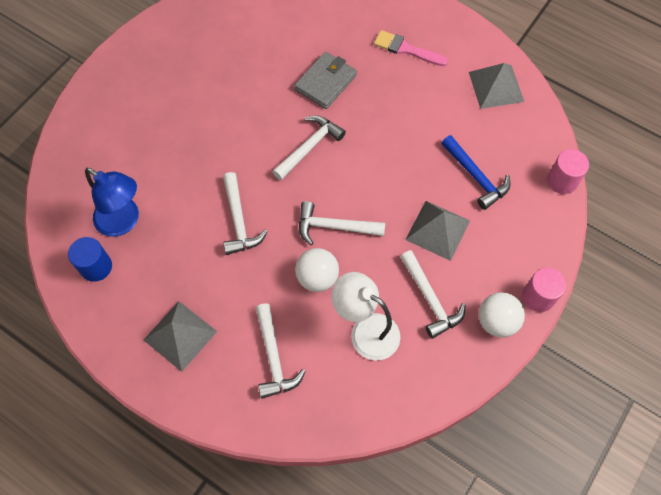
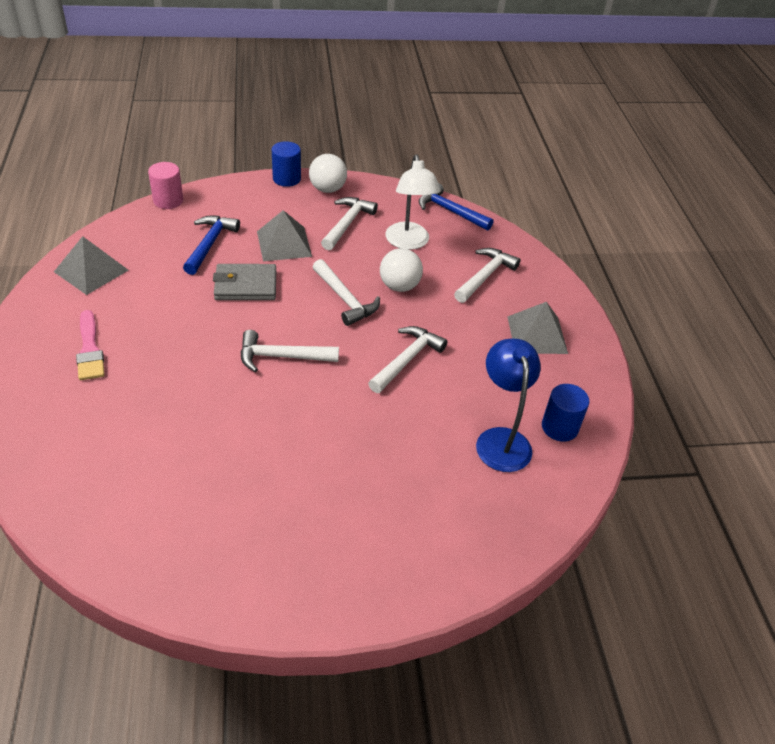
camera: 135 degrees left, 20 degrees down
(326, 82) = (190, 387): grey wallet -> grey wallet (245, 285)
(383, 409) = (450, 211): none -> blue hammer
(538, 297) = (286, 179): pink cylinder -> blue cylinder

